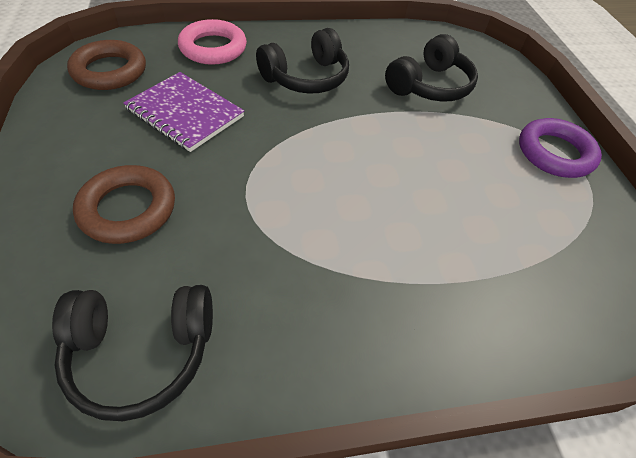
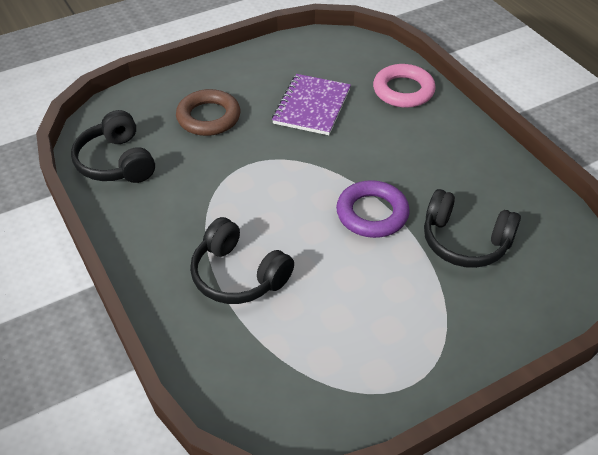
camera: 75 degrees right, 5 degrees down
(110, 71) = (331, 55): brown ring -> none
(306, 78) = (407, 155): black headphones -> black headphones (238, 275)
(555, 153) = (426, 357): purple ring -> purple ring (372, 213)

